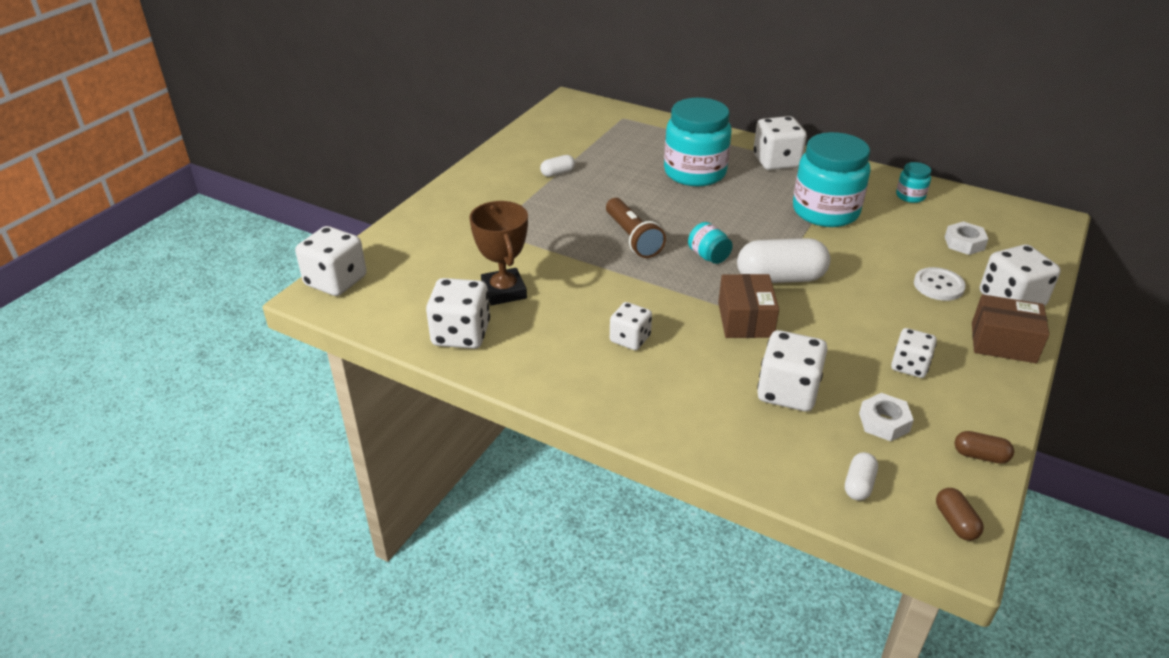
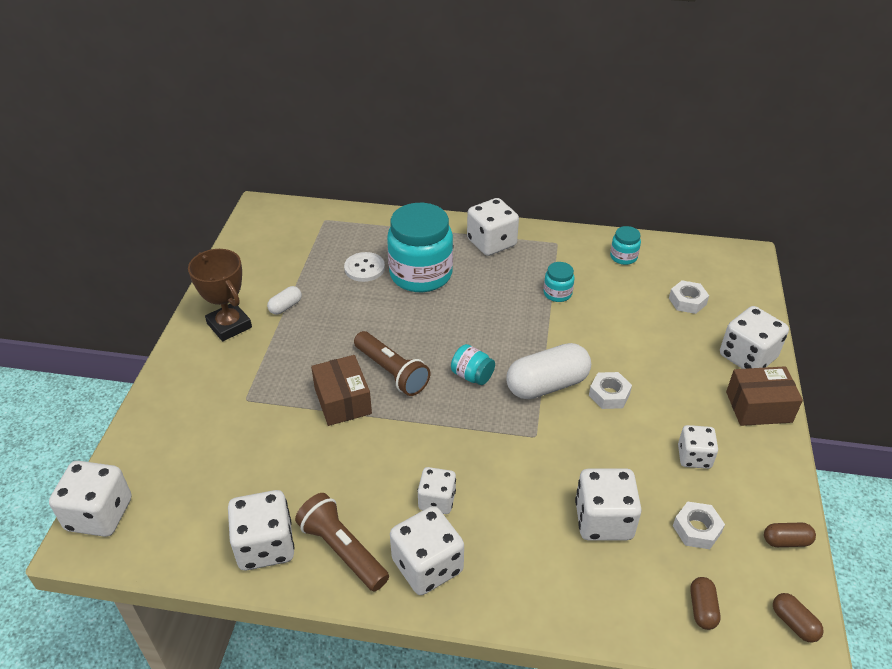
camera: 20 degrees left, 5 degrees up
(504, 291) = (288, 476): brown trophy -> brown trophy (229, 325)
(526, 353) = (342, 550): none -> brown flashlight
(598, 383) = (427, 566): none -> white dice
(745, 320) = (534, 444): brown box -> brown box (342, 401)
(825, 211) = (557, 293): turquoise jar -> turquoise jar, size x0.45
(841, 299) = (609, 394): none -> white nut
(859, 485) = (702, 609): white capsule -> brown capsule
(938, 285) = (684, 356): white button -> white button (364, 268)

